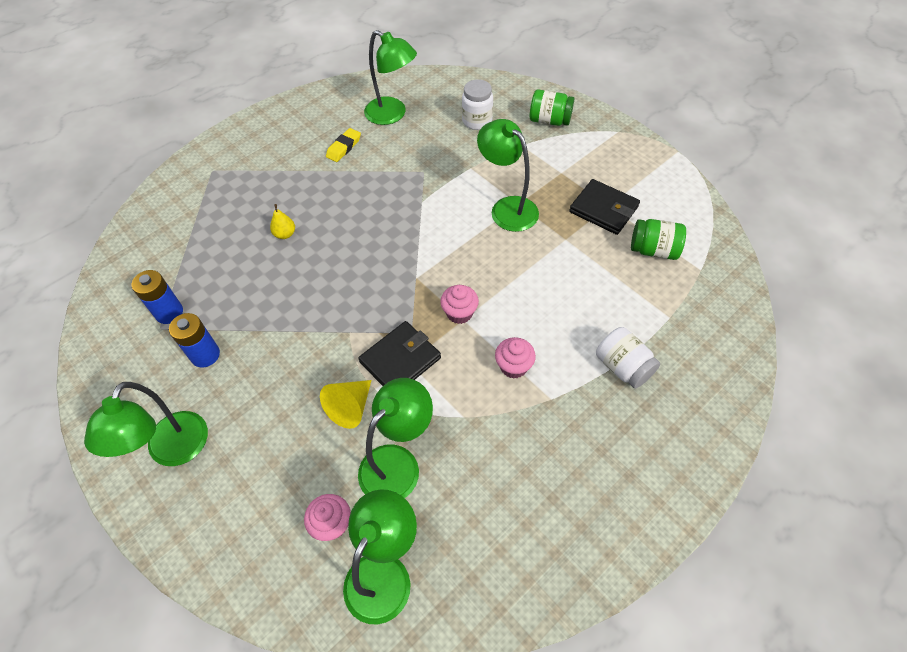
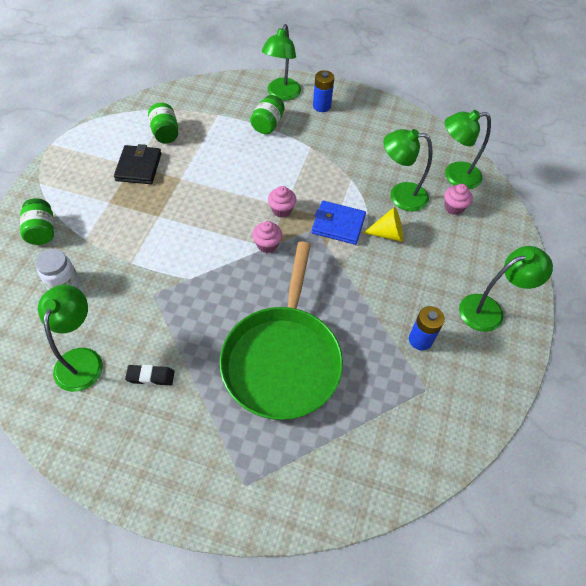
camera: 125 degrees left, 0 degrees up
(169, 312) = (410, 393): blue battery -> blue battery (321, 106)
(285, 234) = (282, 359): yellow pear -> green pan
(344, 147) = (150, 376): yellow eraser -> black eraser
(400, 360) = (338, 224): black wallet -> blue wallet
(507, 208) = (166, 221): green lamp -> green lamp (281, 94)
(513, 366) = (302, 169): pink cupcake -> pink cupcake (267, 245)
(623, 367) = (267, 124): white jar -> green jar

